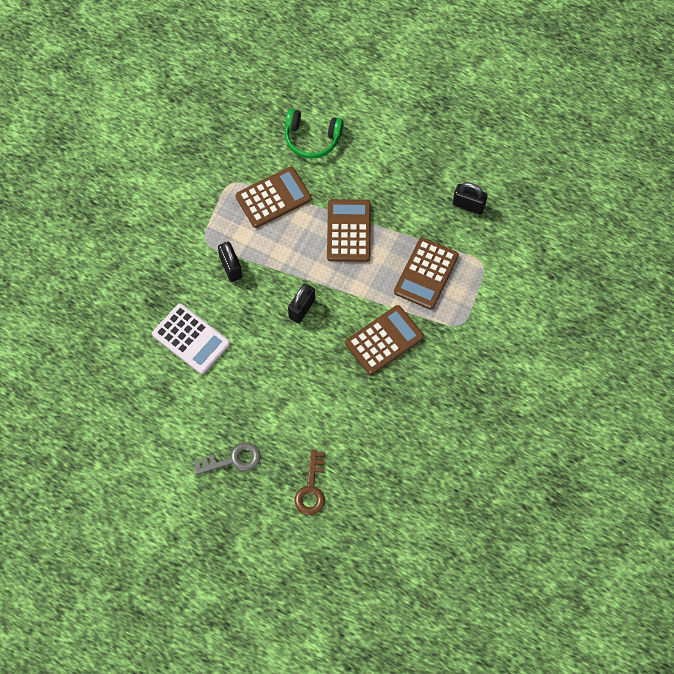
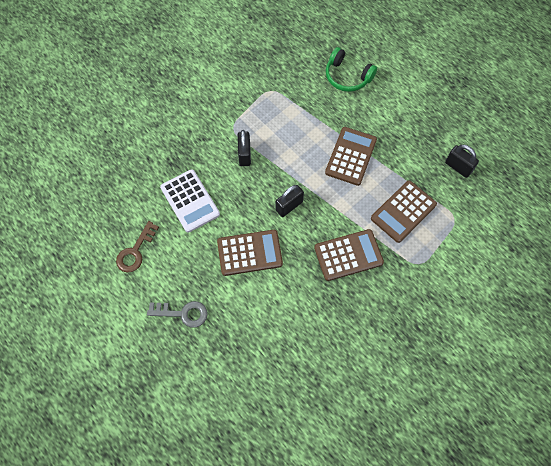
camera: 20 degrees right, 0 degrees up
(273, 198) = (299, 111): brown calculator -> brown calculator (249, 253)
(311, 488) = (239, 362): brown key -> brown key (135, 251)

